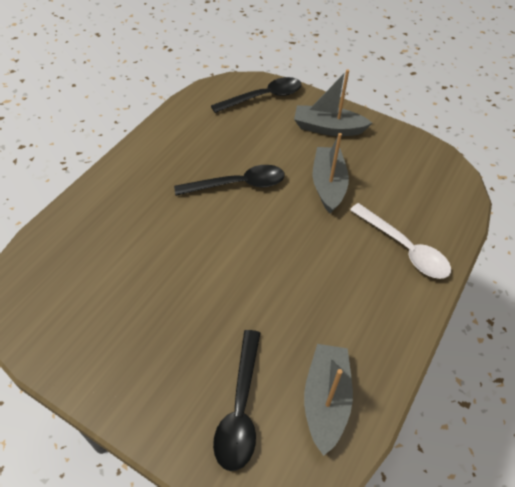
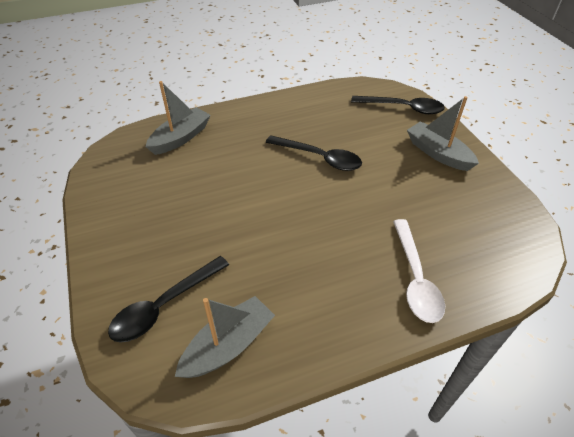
camera: 40 degrees right, 5 degrees down
(328, 185) = (394, 194): grey boat -> grey boat (180, 138)

